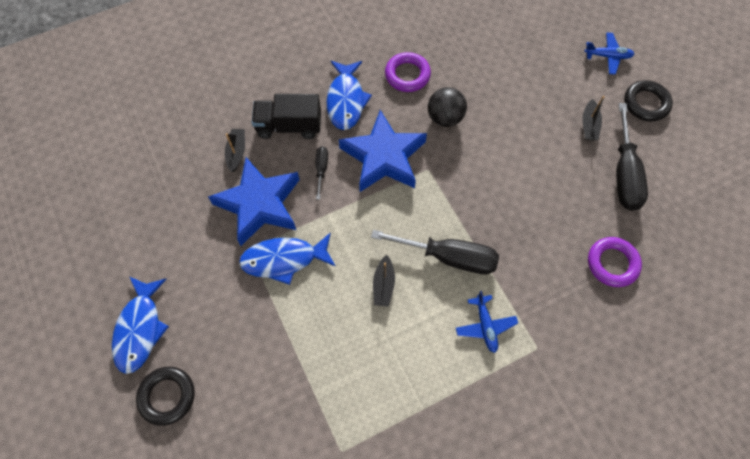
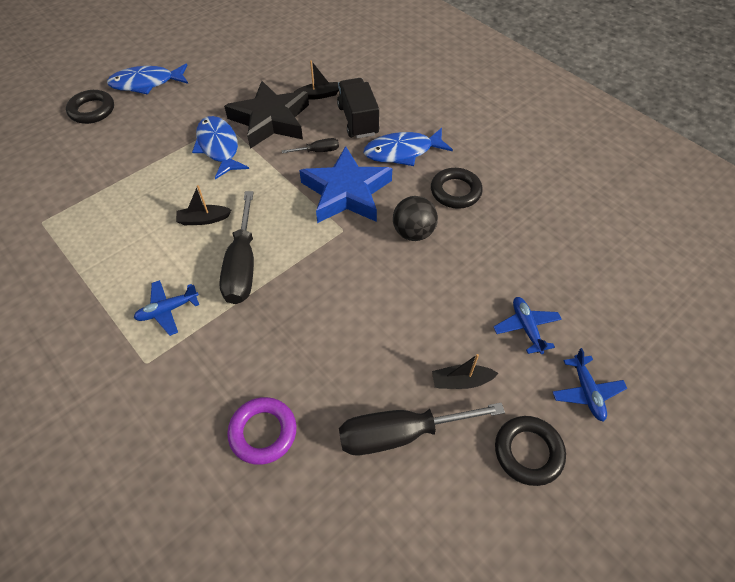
camera: 75 degrees right, 10 degrees down
(259, 204) = (270, 120): blue star -> black star
(407, 75) = (455, 191): purple ring -> black ring
(552, 72) = (526, 327): none -> blue plane

